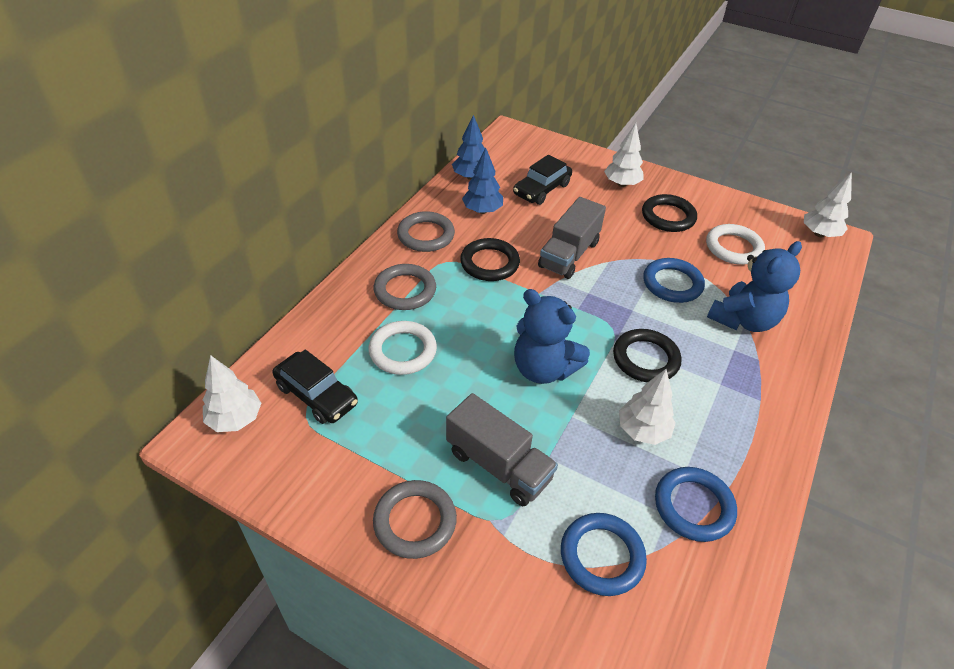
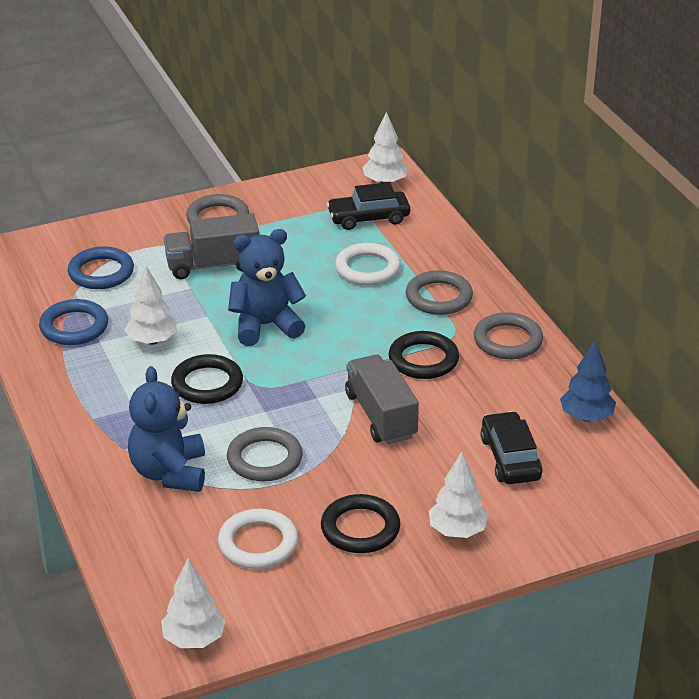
camera: 130 degrees right, 10 degrees down
(482, 210) = (513, 395): blue tree -> none
(672, 284) = (264, 459): blue ring -> grey ring

